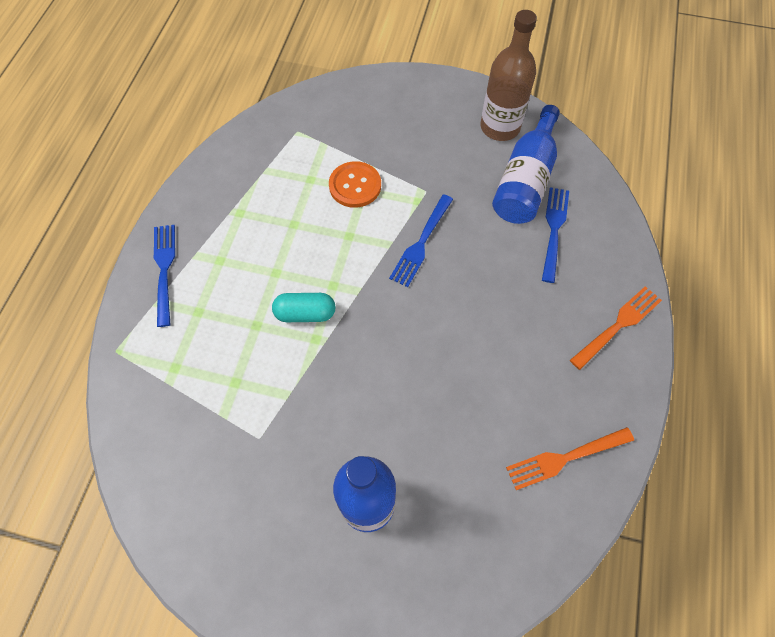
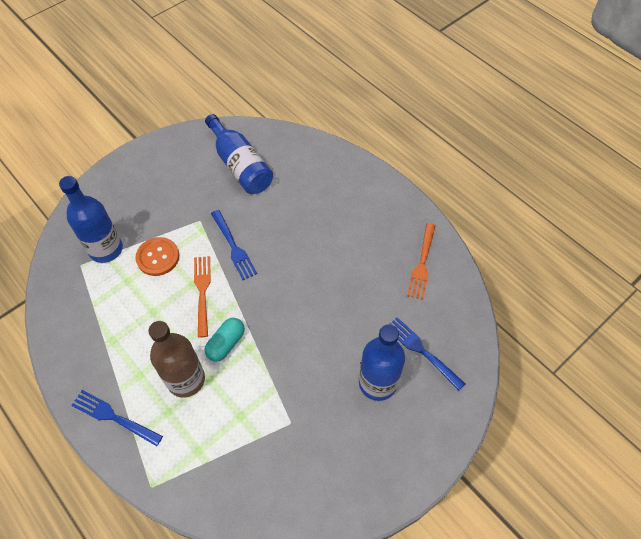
camera: 55 degrees left, 5 degrees down
(329, 138) = (106, 249): none -> blue bottle
(500, 127) = (191, 152): brown bottle -> brown bottle (186, 379)
(554, 230) = (285, 174): blue fork -> blue fork (422, 351)
(617, 326) = (368, 186): orange fork -> orange fork (202, 292)

